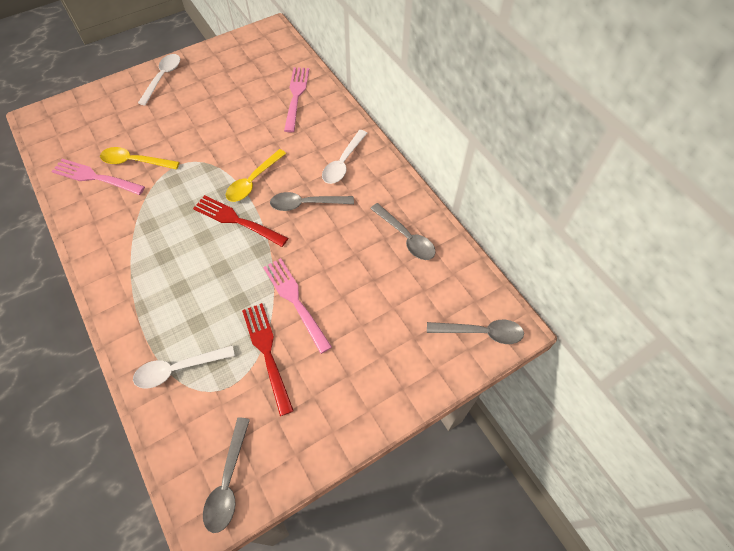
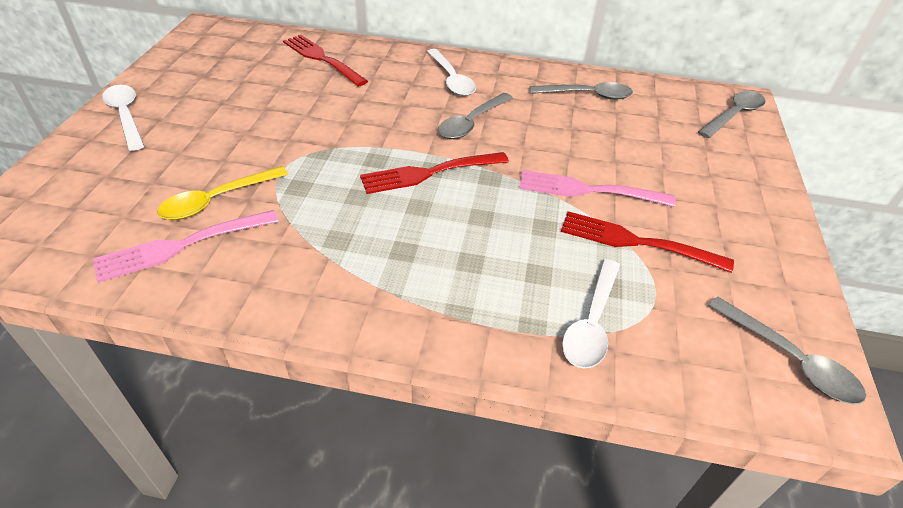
camera: 50 degrees left, 15 degrees down
(253, 181) = (391, 137): yellow spoon -> none
(296, 96) = (322, 59): pink fork -> red fork

